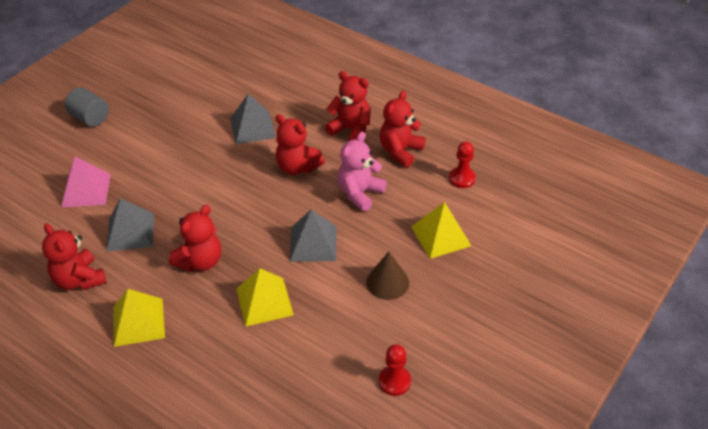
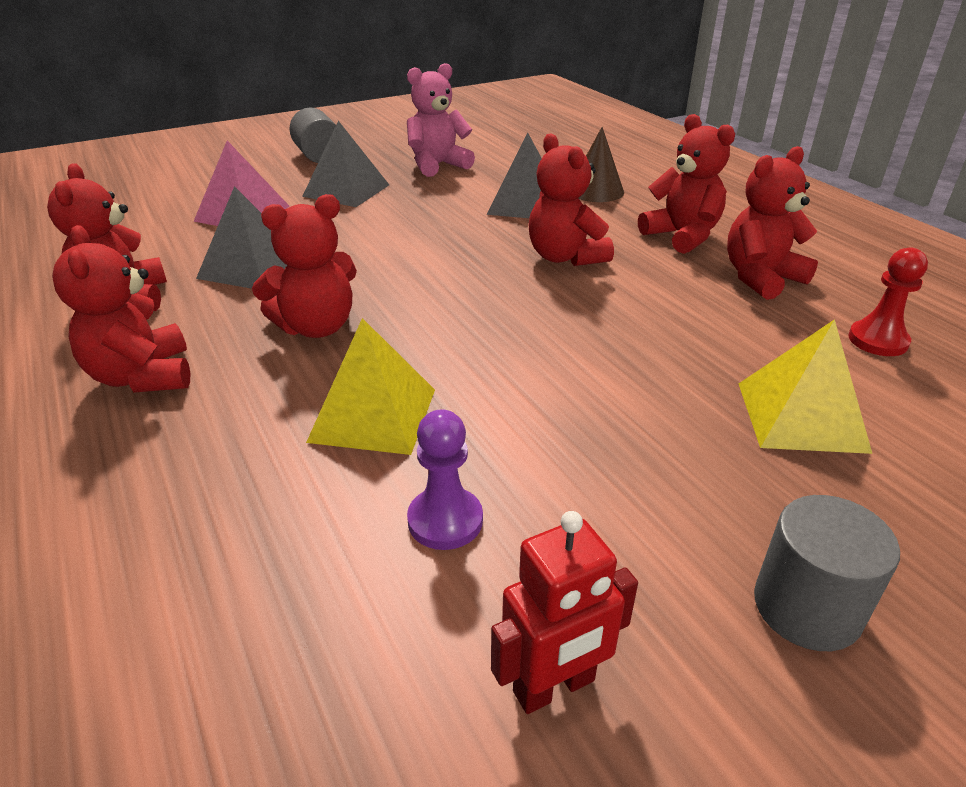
camera: 25 degrees right, 10 degrees down
(138, 322) = (142, 376): yellow pyramid -> red teddy bear
(313, 243) = (526, 356): grey pyramid -> grey pyramid (346, 190)
(325, 338) = (445, 520): none -> purple pawn
(360, 193) = (656, 312): pink teddy bear -> pink teddy bear (437, 165)
(387, 282) = (643, 461): brown cone -> brown cone (595, 191)
(394, 381) = (554, 687): red pawn -> red robot
(463, 322) = (807, 607): none -> grey cylinder

